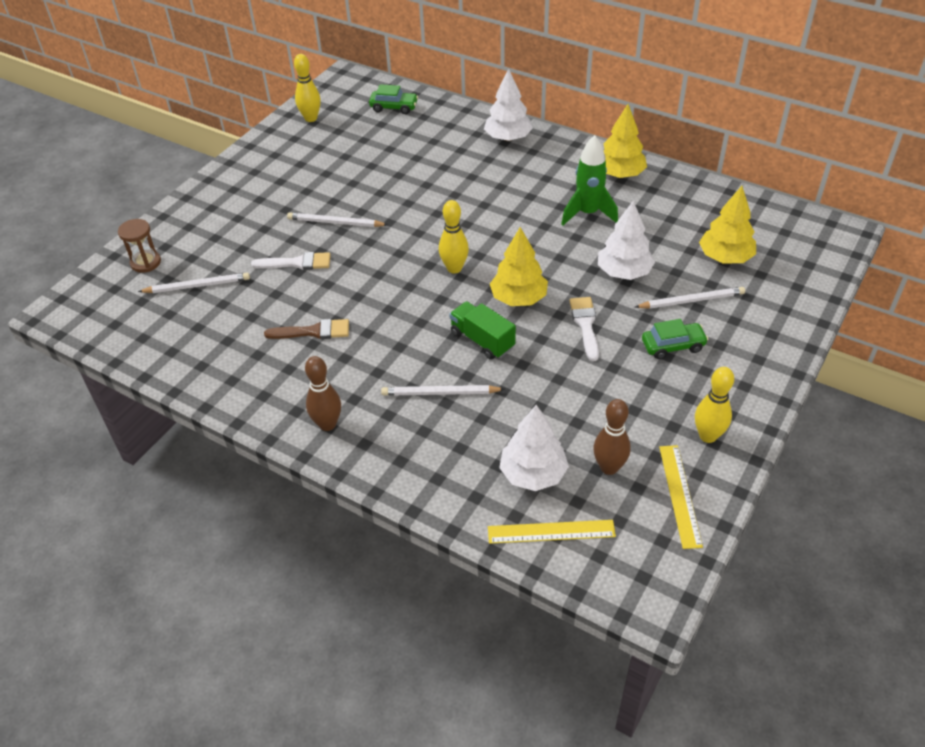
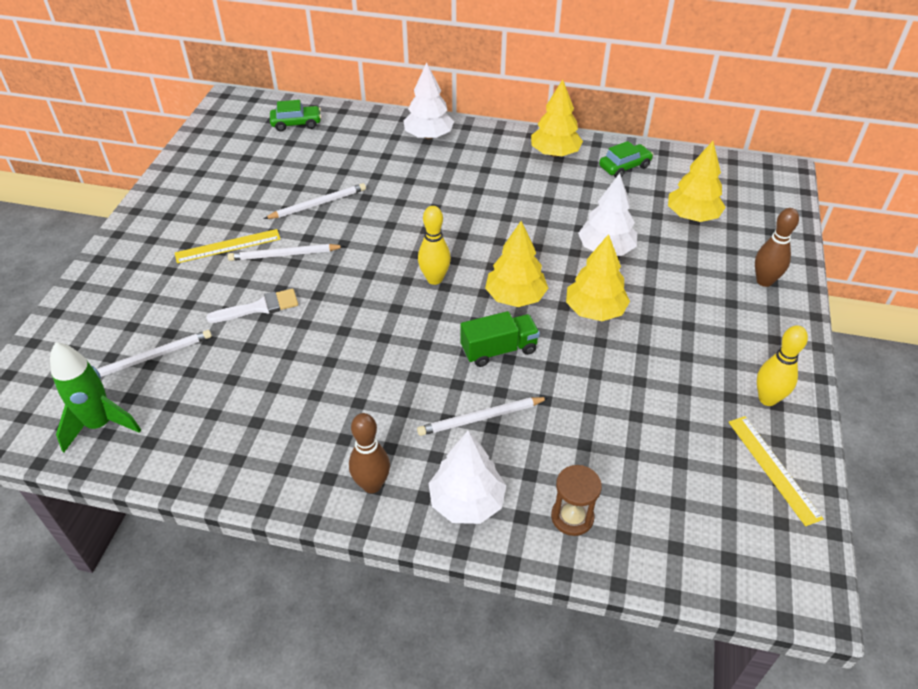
camera: 20 degrees left, 0 degrees up
(146, 262) = (76, 343): brown hourglass -> brown hourglass (572, 517)
(311, 118) = (210, 149): yellow bowling pin -> none
(313, 331) = (310, 381): brown brush -> none
(482, 340) = (499, 350): green truck -> green truck turned 135 degrees clockwise
(533, 474) = (619, 484): white tree -> white tree (466, 502)
(551, 531) = (668, 544): yellow ruler -> yellow ruler (228, 246)
(585, 325) = (595, 310): white brush -> yellow tree
(588, 213) = (543, 197): green rocket -> green rocket (100, 425)
(609, 467) = (691, 457): brown bowling pin -> brown bowling pin (764, 281)
(673, 346) = (688, 314): green car -> green car (624, 167)
(691, 300) = (683, 264): white pencil -> white pencil (318, 204)

